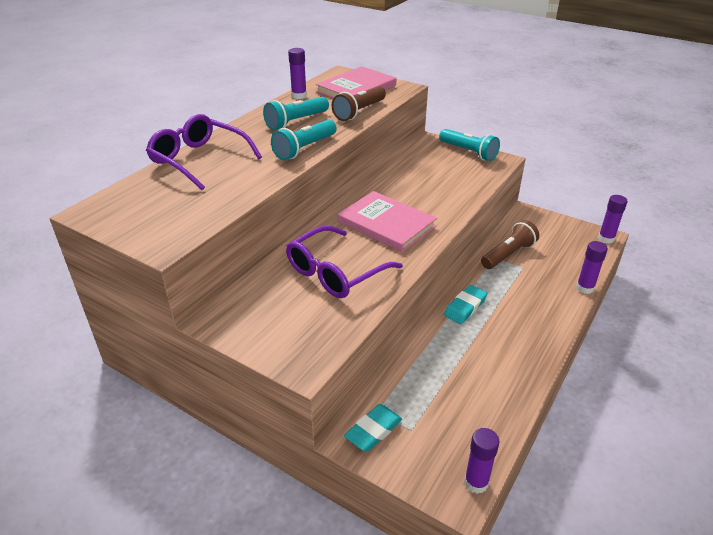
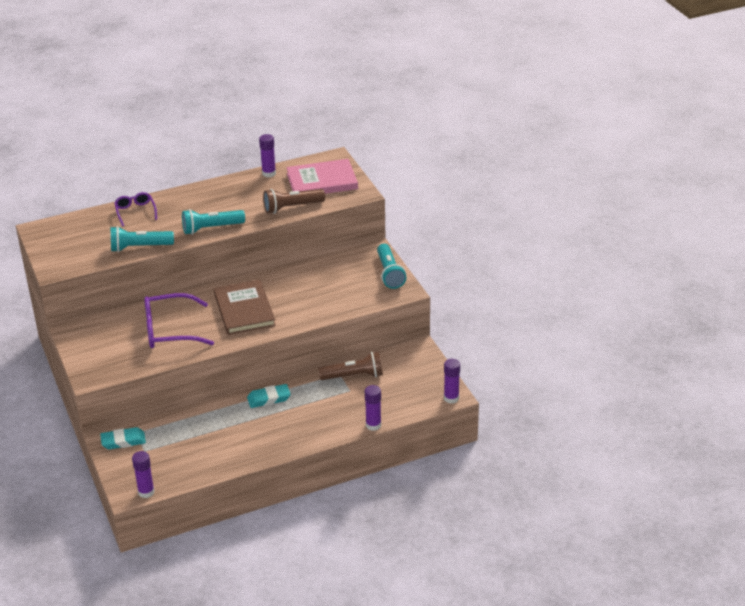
camera: 35 degrees right, 0 degrees up
(199, 160) = (135, 212): purple glasses -> purple glasses, size x0.56
(296, 121) = (235, 200): turquoise flashlight -> turquoise flashlight (140, 247)
(386, 224) = (244, 310): pink book -> brown book

